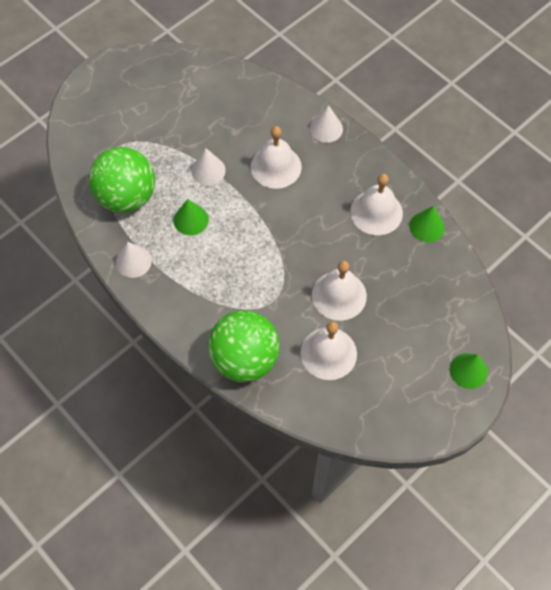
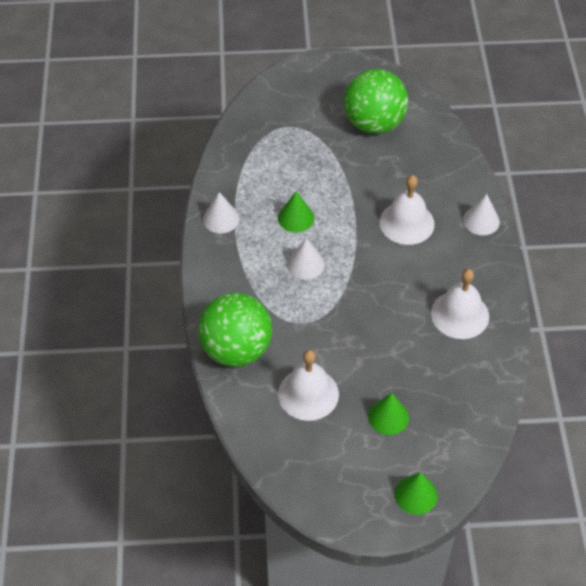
camera: 40 degrees right, 10 degrees down
(127, 197) = (262, 168): green ball -> green ball (374, 124)
(208, 170) = (347, 190): white cone -> white cone (305, 264)
(339, 295) = (361, 356): white bell -> none
(427, 226) = (494, 356): green cone -> green cone (388, 417)

